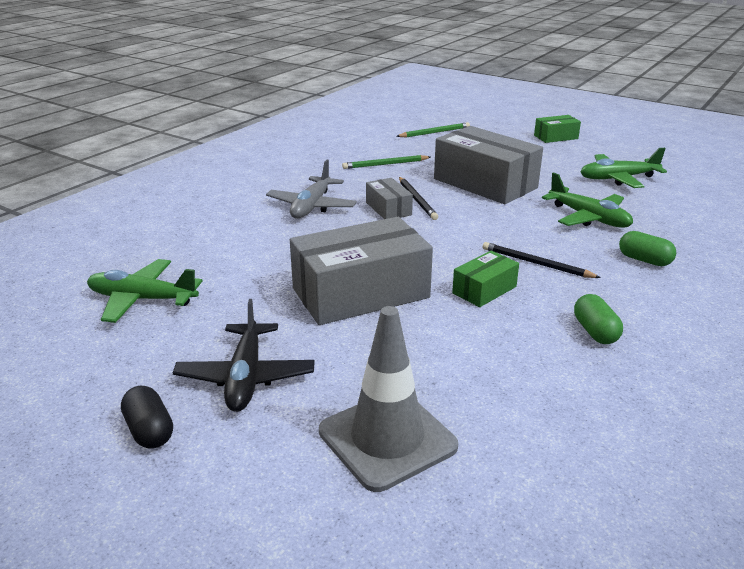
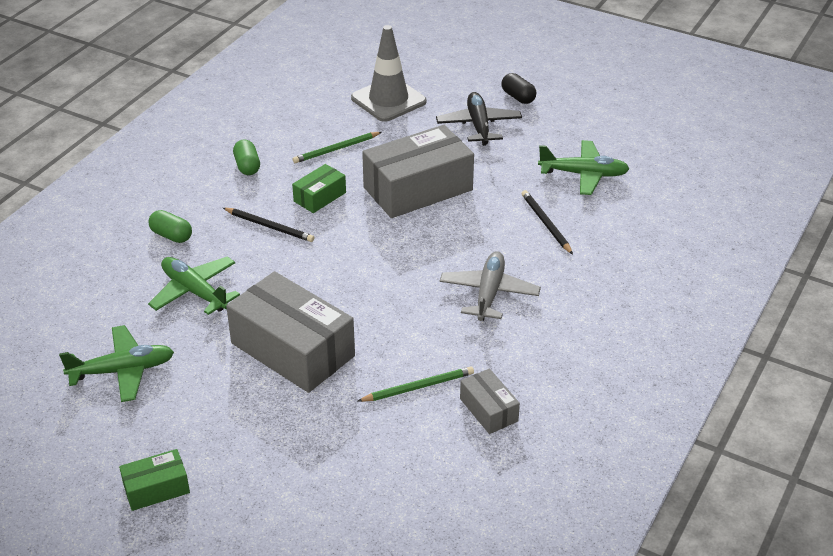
camera: 175 degrees right, 10 degrees up
(388, 209) = (405, 294): grey box -> grey box (488, 410)
(417, 200) = (375, 312): black pencil -> black pencil (546, 224)
(434, 132) = (348, 492): green pencil -> green pencil (336, 149)

